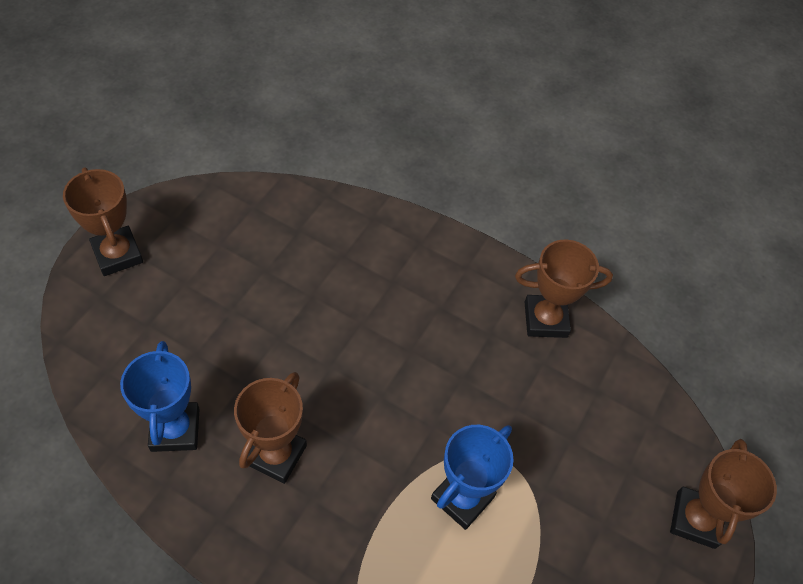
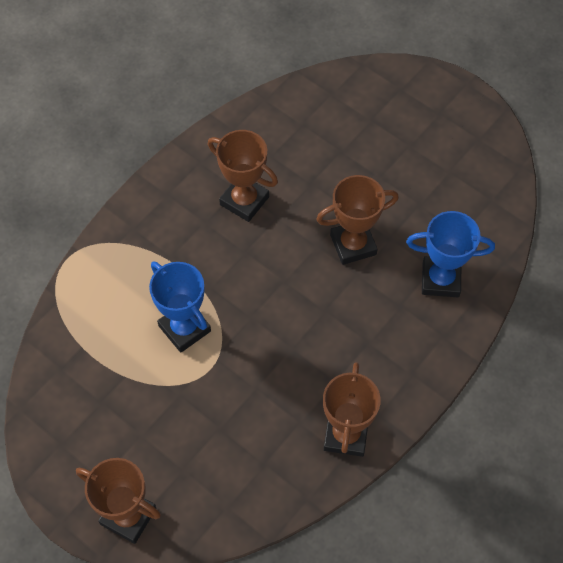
camera: 105 degrees right, 5 degrees up
(118, 254) = (442, 99): brown trophy -> brown trophy (353, 245)
(175, 429) = (276, 137): blue trophy -> blue trophy (440, 279)

